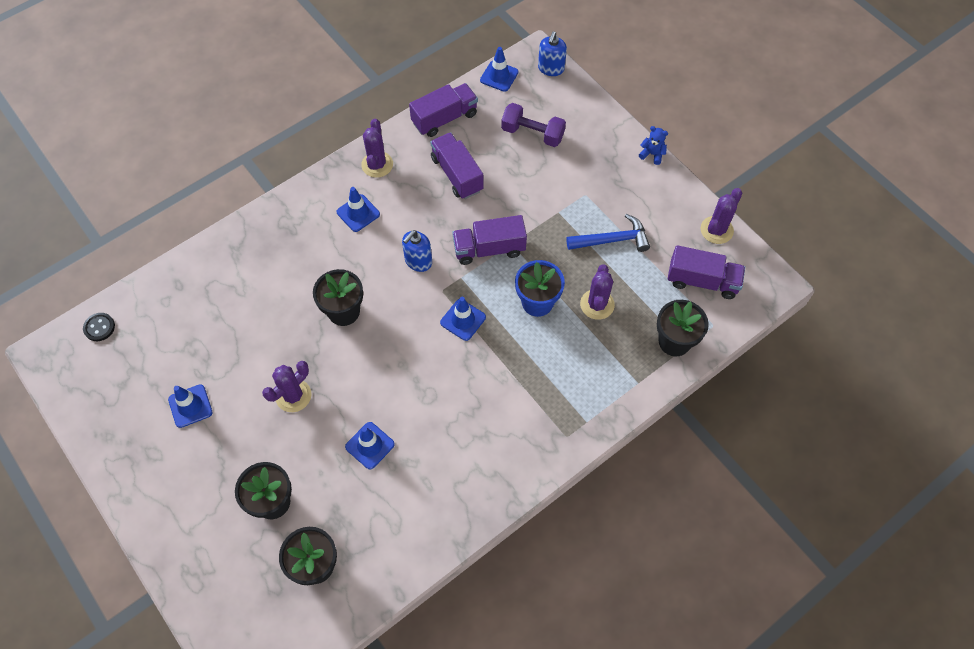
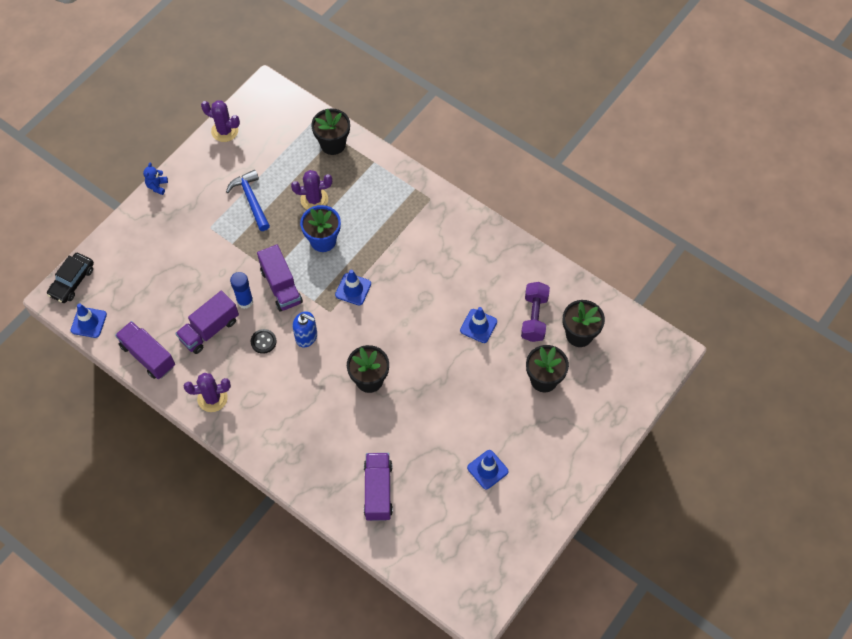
camera: 105 degrees left, 0 degrees up
(99, 327) = (439, 576): black button -> black button (263, 342)
(293, 395) = (455, 394): purple cactus -> none
(358, 213) = (269, 398): blue traffic cone -> none
(481, 211) = (245, 301): none -> blue glue stick
(532, 133) = (152, 280): purple dumbbell -> purple dumbbell (534, 317)
(551, 68) = (72, 281): blue soap dispenser -> black car
(702, 281) = (275, 134): purple truck -> purple truck (378, 491)

